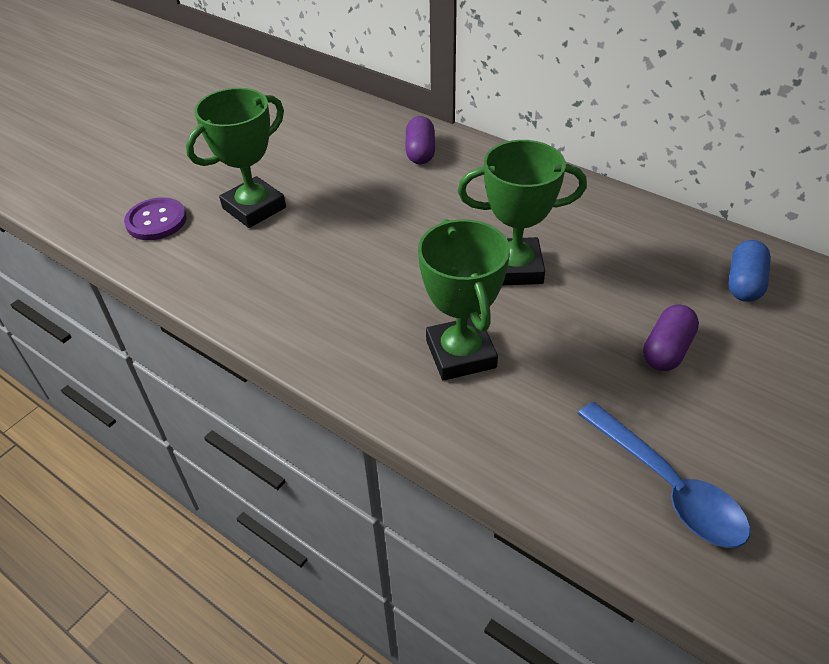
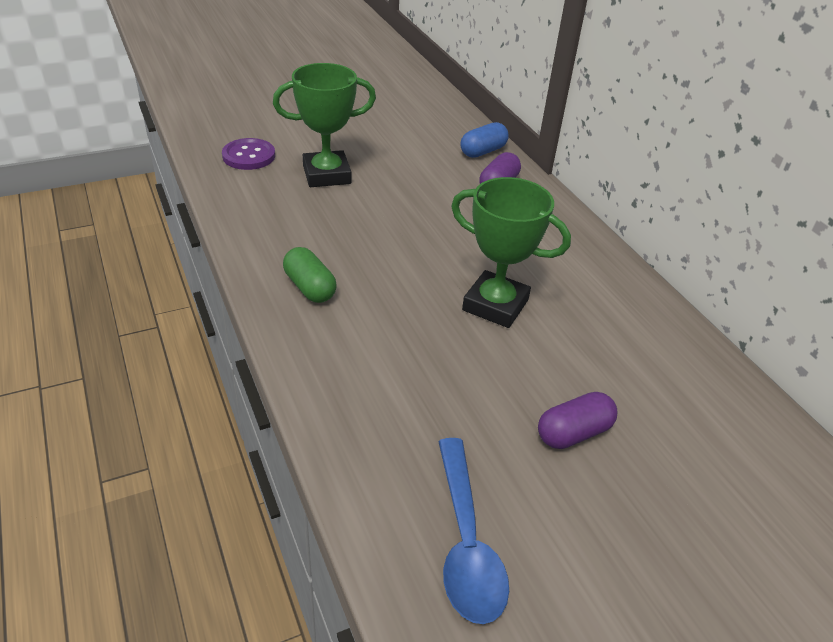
camera: 25 degrees right, 5 degrees down
(341, 329) = (310, 287): none -> green capsule
(461, 354) = (386, 349): green trophy -> none
(744, 283) = (708, 414): blue capsule -> blue capsule (483, 151)

